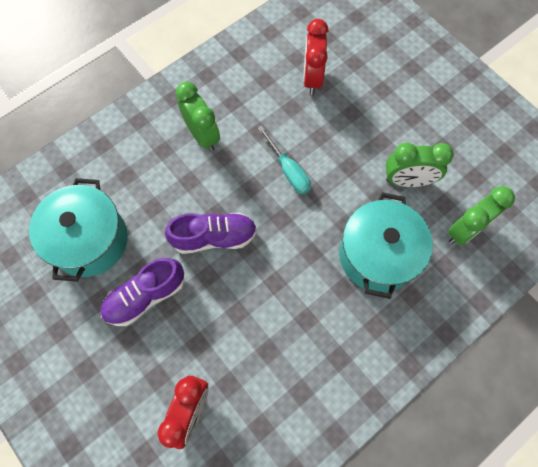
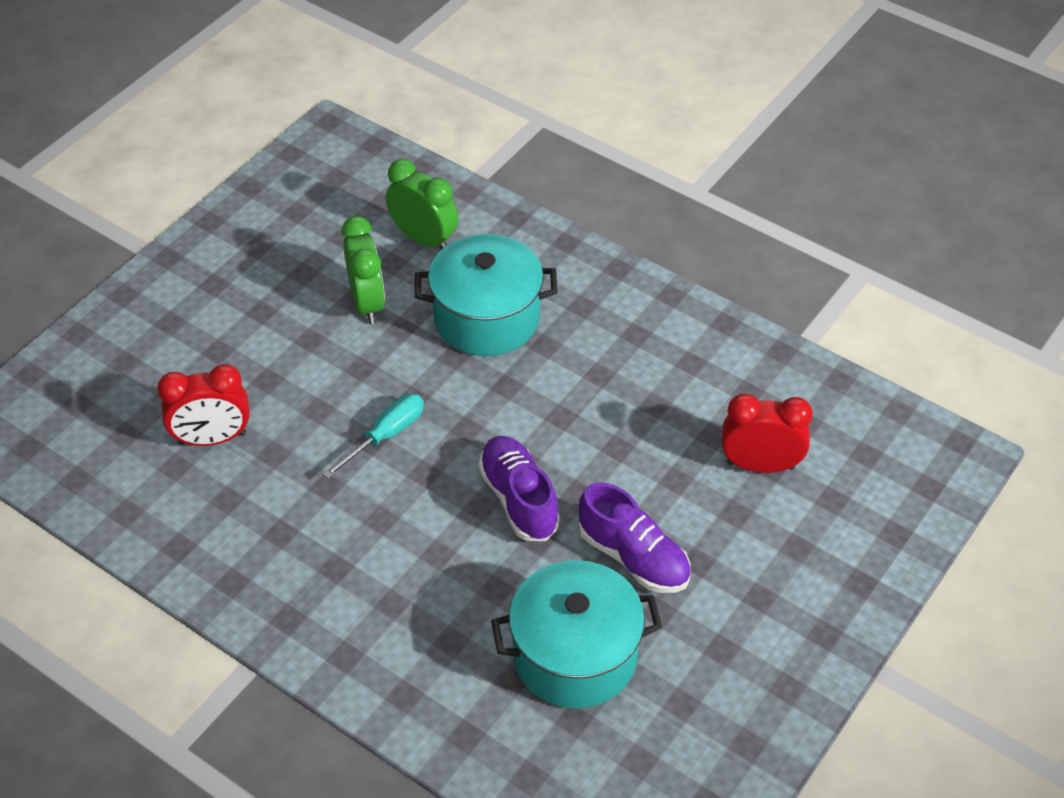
camera: 105 degrees left, 20 degrees down
(202, 135) = (352, 557): green clock -> none

